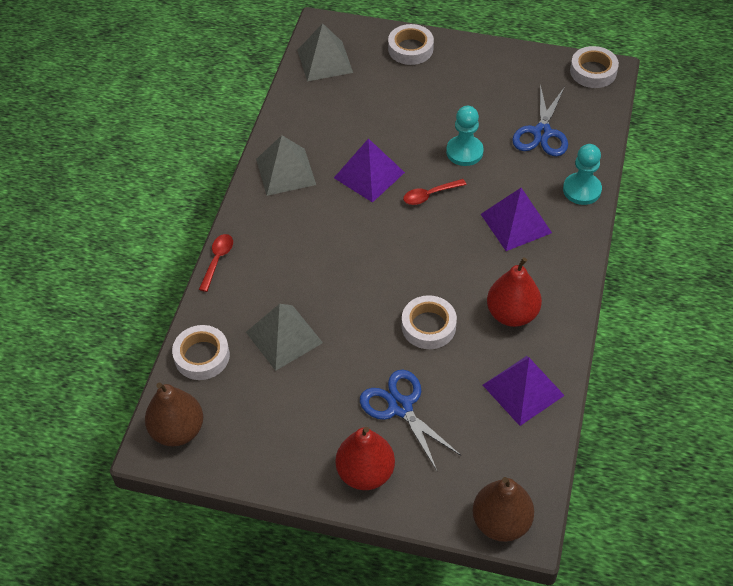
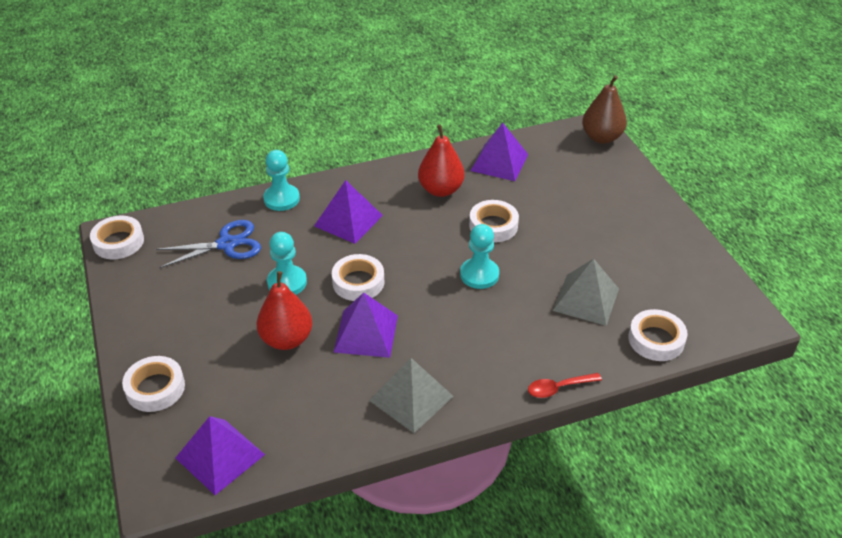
camera: 125 degrees left, 10 degrees down
(177, 430) = (727, 316): brown pear -> none
(325, 61) = (220, 456): grey pyramid -> purple pyramid
(365, 473) = (639, 204): red pear -> red pear (287, 339)
(374, 279) = (479, 274): none -> turquoise pawn
(400, 407) = (574, 210): blue scissors -> none
(430, 195) = (358, 282): red spoon -> white tape

